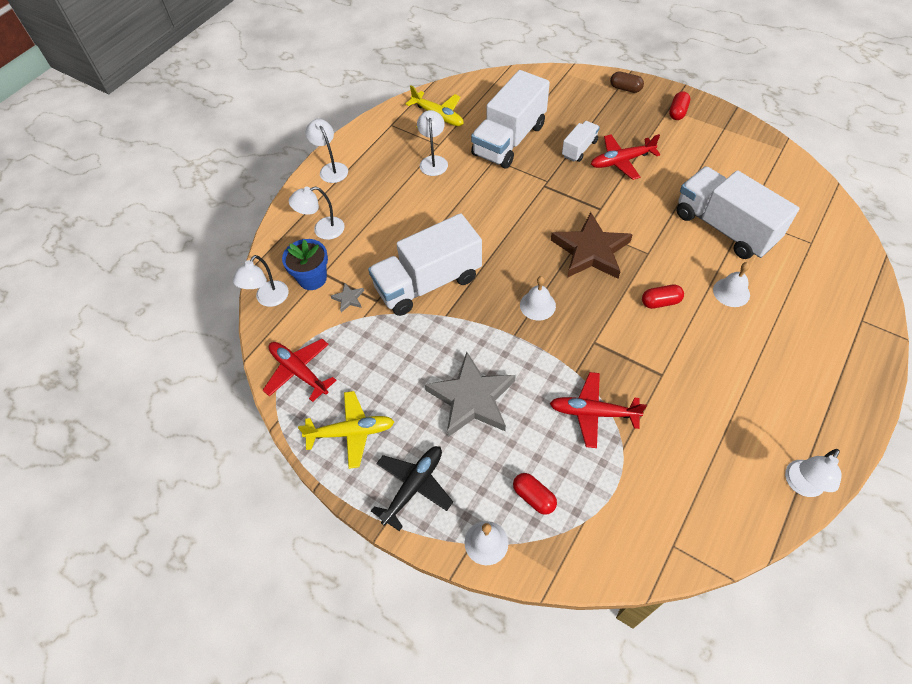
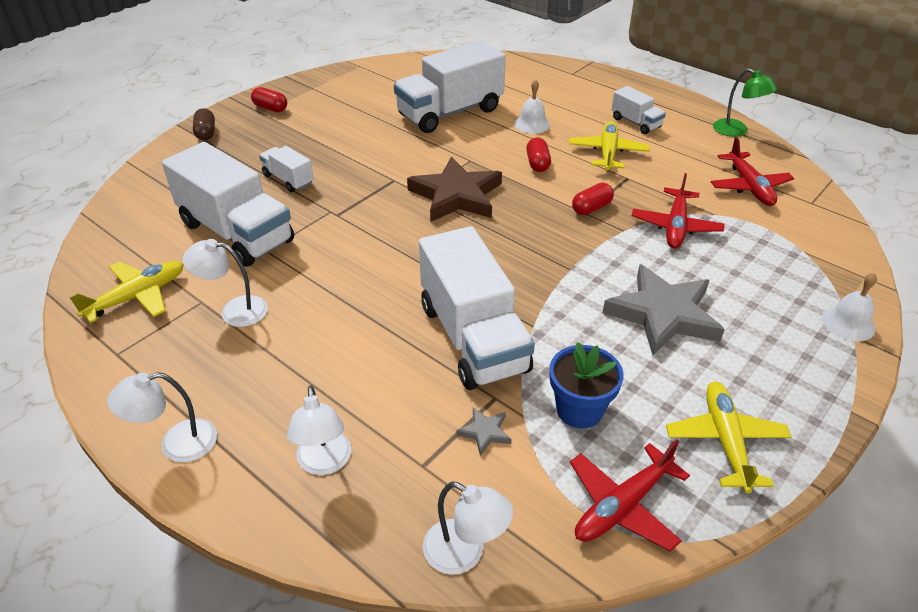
camera: 85 degrees left, 15 degrees down
(312, 278) = (432, 481): blue flower pot -> blue flower pot (579, 410)
(413, 487) = (795, 379): black plane -> none
(534, 497) = (784, 281): red capsule -> red capsule (591, 208)
(537, 305) = (528, 245): white bell -> none
(621, 161) = (326, 154): red plane -> red plane (749, 186)
(625, 88) = (206, 133): brown capsule -> brown capsule turned 45 degrees counterclockwise
(701, 357) = (607, 153): none -> yellow plane
(774, 382) = (635, 123): none -> white truck
(801, 485) = (736, 131): white lamp -> green lamp

